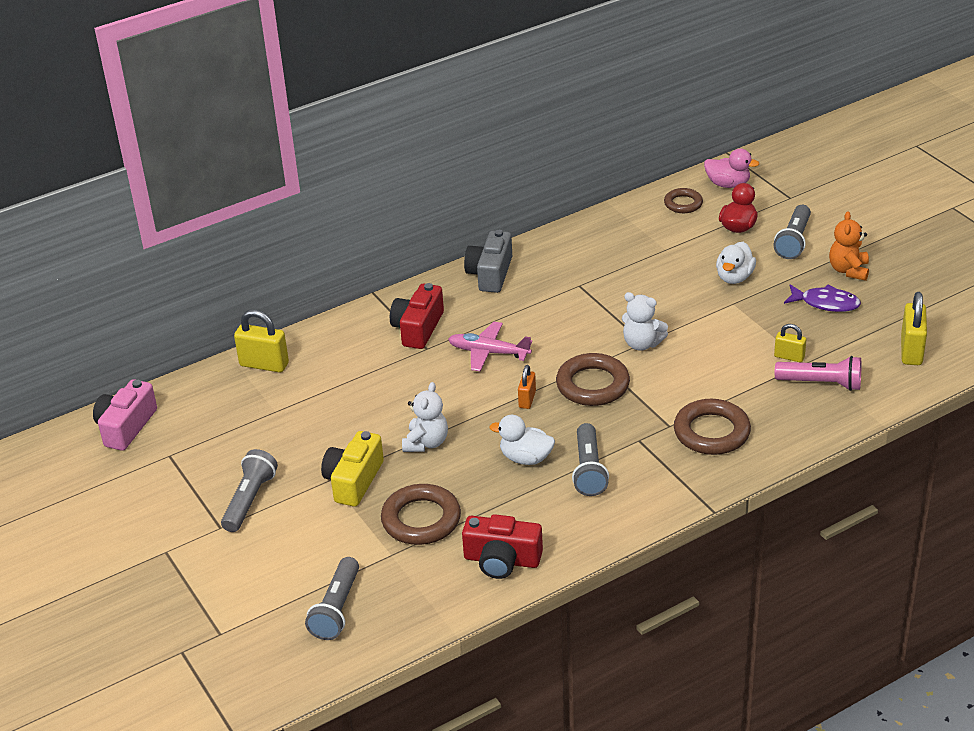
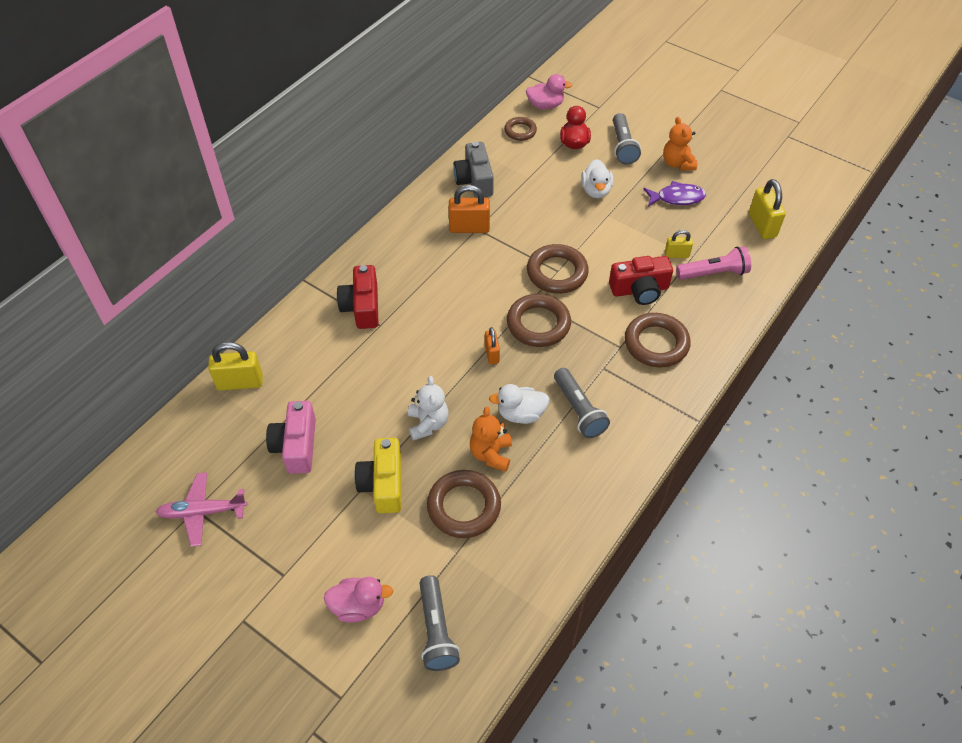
camera: 25 degrees left, 15 degrees up
(126, 427) = (137, 490): pink camera -> pink camera (296, 446)
(249, 500) = (297, 536): grey flashlight -> none
(275, 570) = (358, 606): none -> pink duck
(474, 484) = (491, 454): none -> orange teddy bear
(489, 352) = (436, 315): pink plane -> pink plane (203, 512)
(490, 274) = (397, 236): grey camera -> grey camera (474, 180)
(502, 560) = (554, 527): red camera -> red camera (639, 290)
(571, 283) = (469, 228): none -> orange padlock
(642, 344) = (557, 273): white teddy bear -> brown ring

